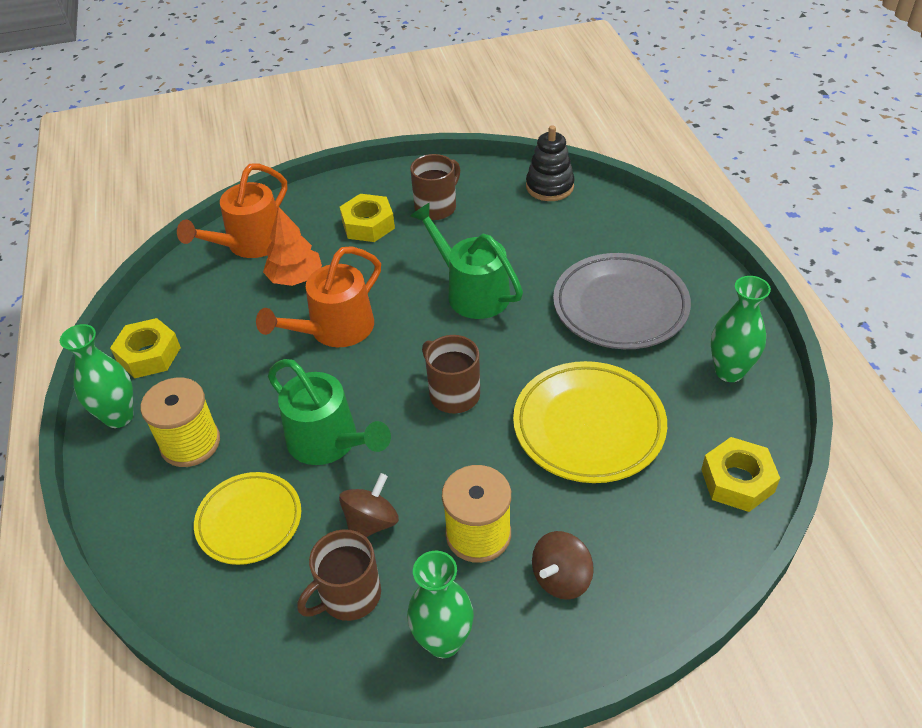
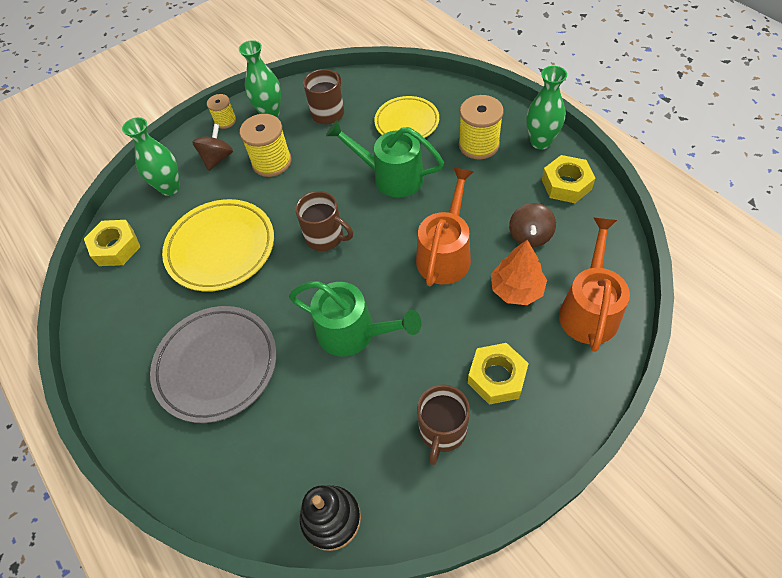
camera: 160 degrees right, 10 degrees up
(371, 522) = (336, 146): brown spinning top -> brown spinning top (530, 236)
(528, 660) = (225, 121): none -> yellow spool
(729, 371) = (119, 332): green vase -> green vase (170, 188)

